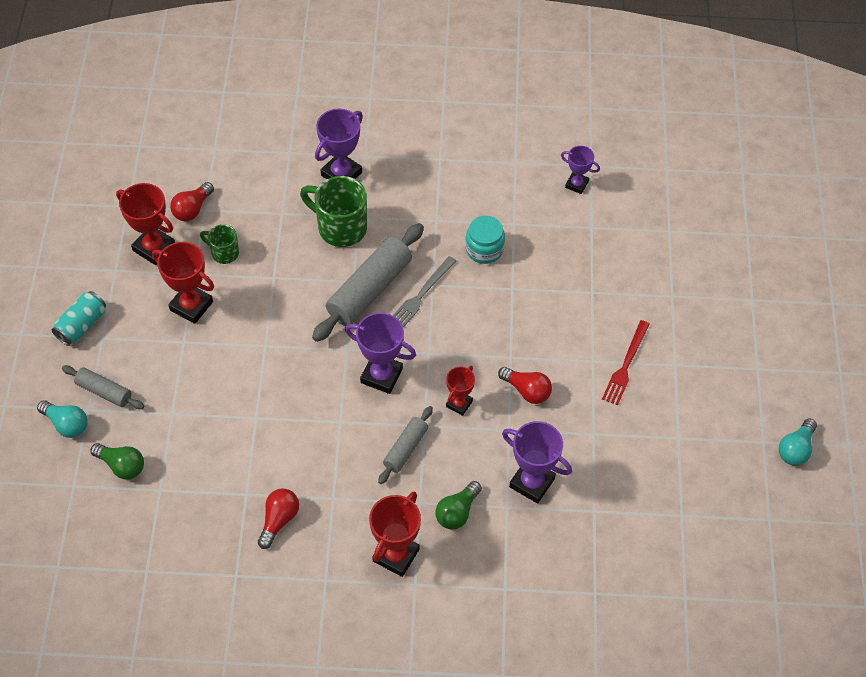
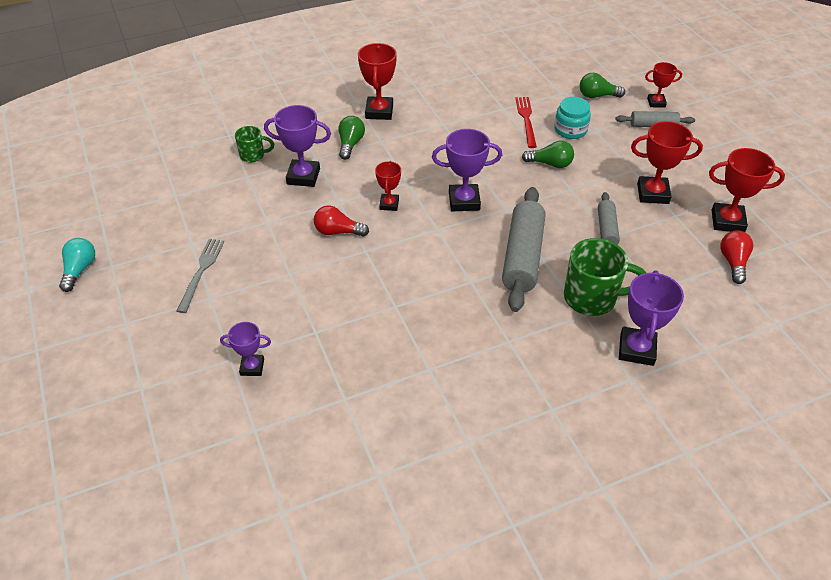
camera: 155 degrees right, 10 degrees down
(66, 424) = (656, 102): turquoise light bulb -> red trophy
(81, 325) = (715, 154): turquoise can -> none
(224, 253) = (669, 239): green mug -> green mug (253, 155)
(259, 386) = (550, 164): none -> green light bulb
(279, 520) = (470, 103): red light bulb -> none
(405, 449) = (412, 165): grey rolling pin -> grey rolling pin (606, 229)
(421, 295) = (475, 269): grey fork -> grey fork (201, 272)
(484, 249) = (443, 332): turquoise jar -> turquoise jar (570, 130)
(576, 184) = (384, 443): purple trophy -> purple trophy (252, 367)
(626, 365) = (257, 280): red fork -> red fork (526, 120)

